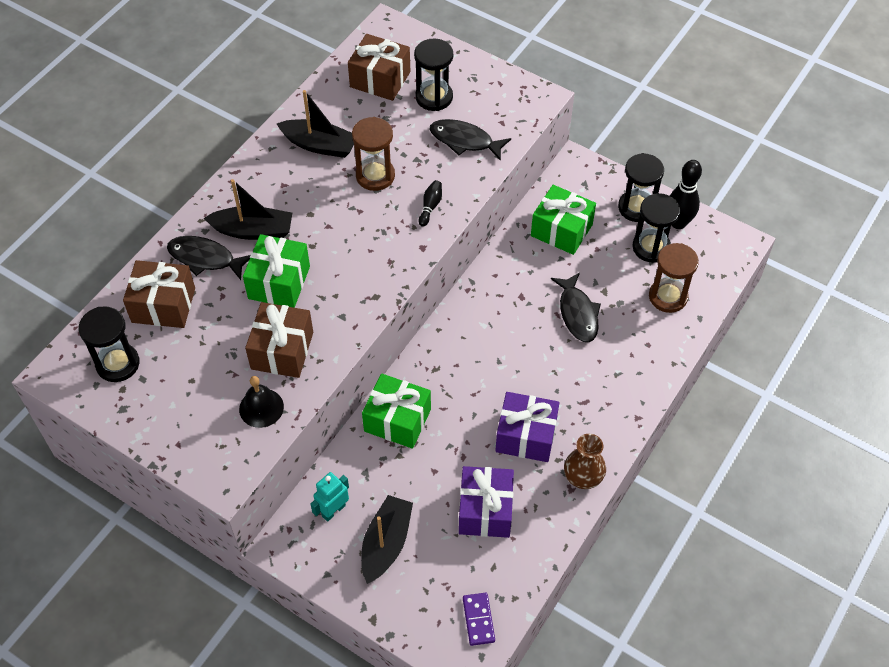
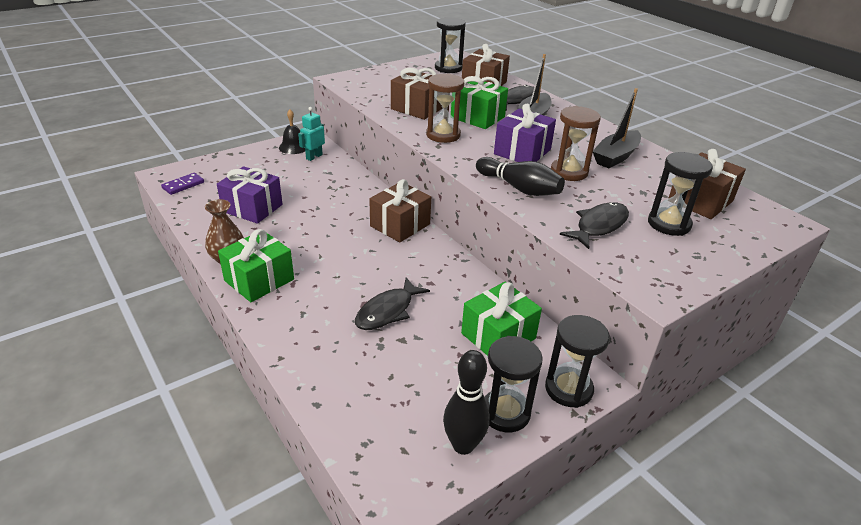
camera: 110 degrees right, 20 degrees down
(261, 408) = (379, 95): black bell -> black bell (293, 147)
(333, 510) = (314, 157): turquoise robot -> turquoise robot turned 120 degrees counterclockwise
(386, 543) = (272, 168): black boat -> none
(397, 420) = (358, 193): green gift -> green gift (259, 280)
(430, 206) = (519, 188): black bowling pin -> black bowling pin, size x1.90
(442, 354) = (400, 225): none -> brown gift
(478, 620) = (183, 185): purple domino -> purple domino turned 60 degrees counterclockwise
(526, 436) = (291, 243): purple gift -> purple gift (522, 152)
(577, 313) = (387, 311): black fish -> black fish turned 60 degrees counterclockwise
(651, 247) = (438, 401): black hourglass -> black hourglass (568, 389)
(668, 297) = (362, 387): brown hourglass -> brown hourglass (443, 135)

